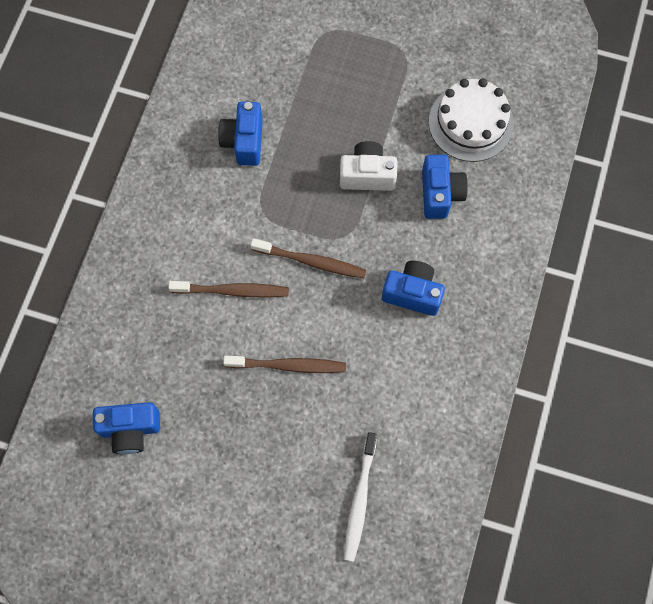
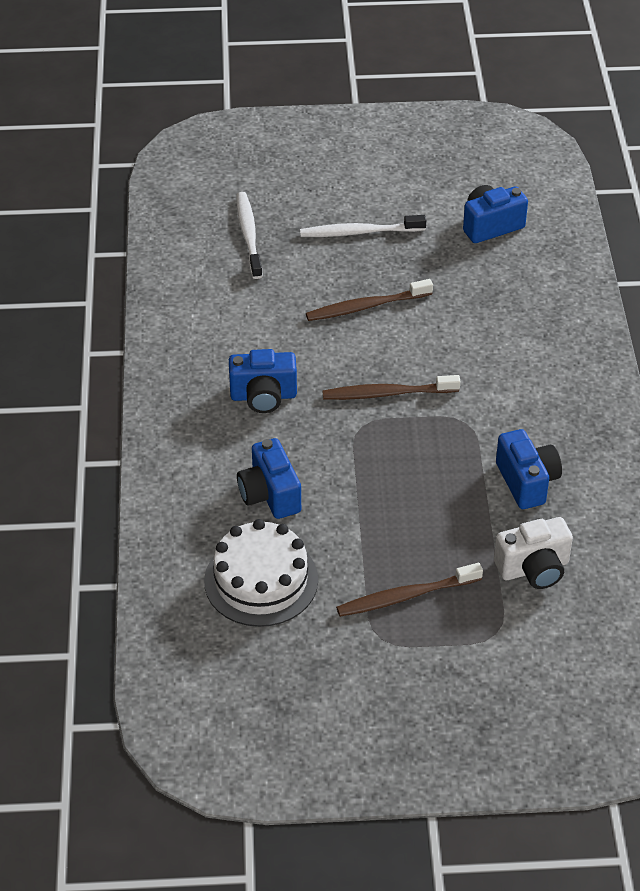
camera: 160 degrees right, 25 degrees down
(232, 291) = (457, 347): brown toothbrush -> brown toothbrush (406, 596)
(255, 465) = (359, 232): none -> white toothbrush
(367, 175) = (364, 489): white camera -> white camera (534, 569)

